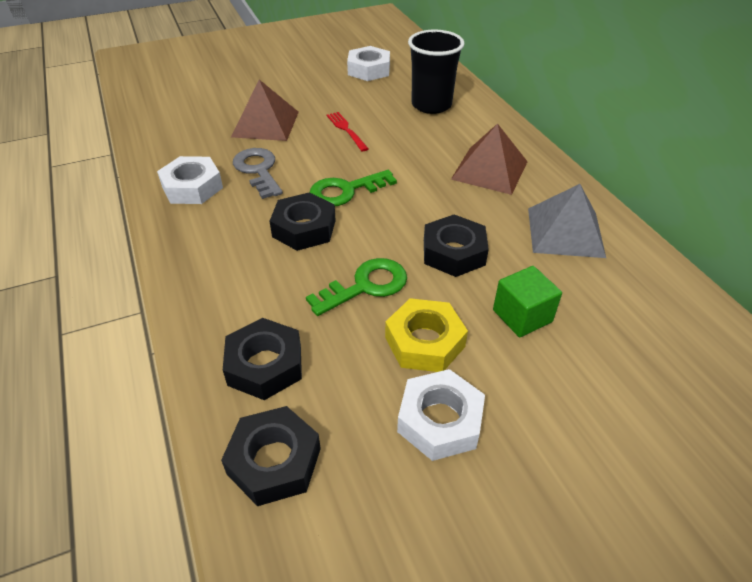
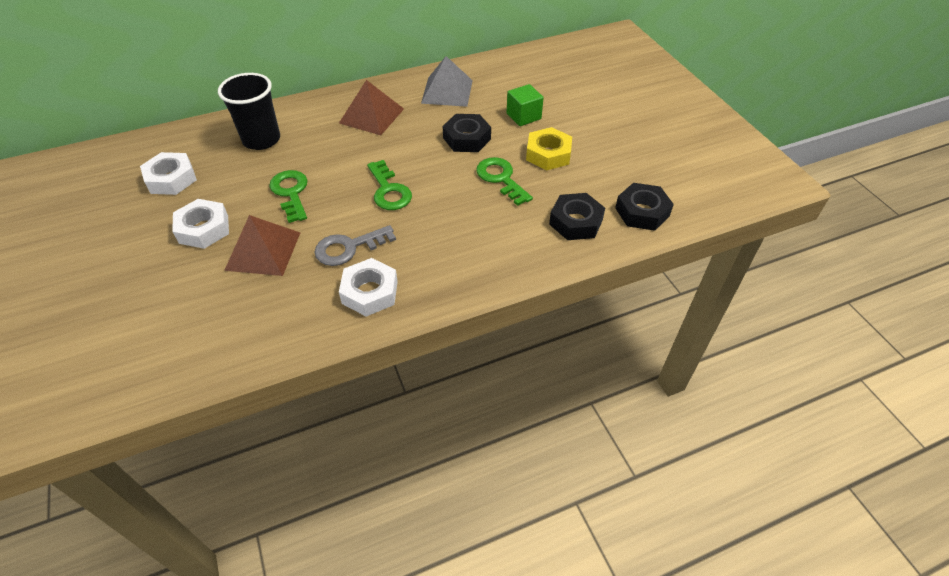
camera: 90 degrees left, 5 degrees up
(304, 228) = (437, 212): black nut -> none
(346, 130) = (291, 193): red fork -> green key
(440, 421) = (603, 151): white nut -> white nut (204, 229)

